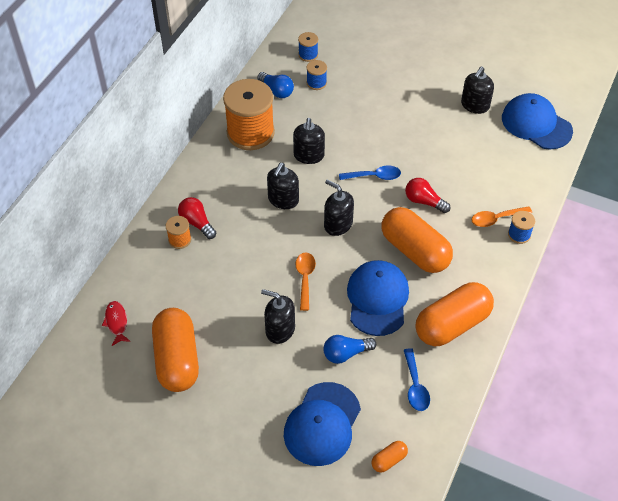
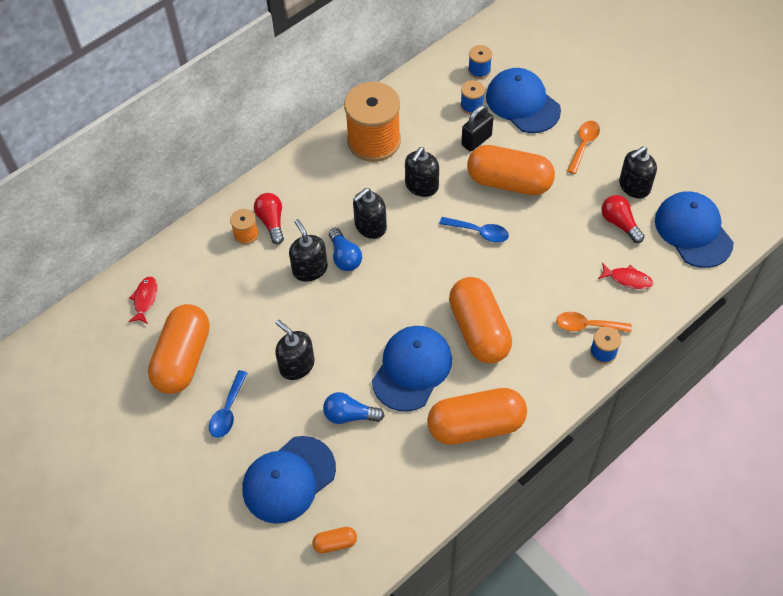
camera: 25 degrees right, 5 degrees up
(277, 91) = (425, 102): blue light bulb -> blue light bulb (344, 257)
(305, 278) = (349, 320): orange spoon -> orange spoon (583, 145)
(334, 108) = (476, 140): none -> black padlock
(338, 224) = (413, 273): black soap dispenser -> black soap dispenser (310, 269)
(356, 69) = (522, 103): none -> blue cap
(377, 131) = (509, 182): none -> orange capsule
(415, 386) = (402, 477): blue spoon -> blue spoon (228, 411)
(424, 201) = (518, 278): red light bulb -> red light bulb (619, 223)
(507, 175) = (627, 279): none -> red fish

